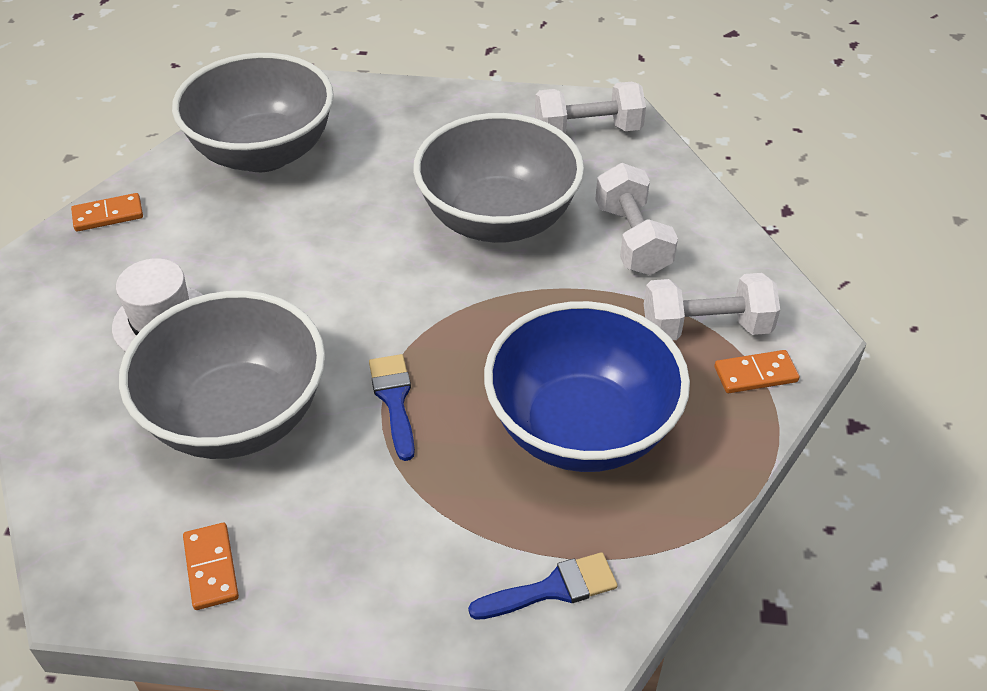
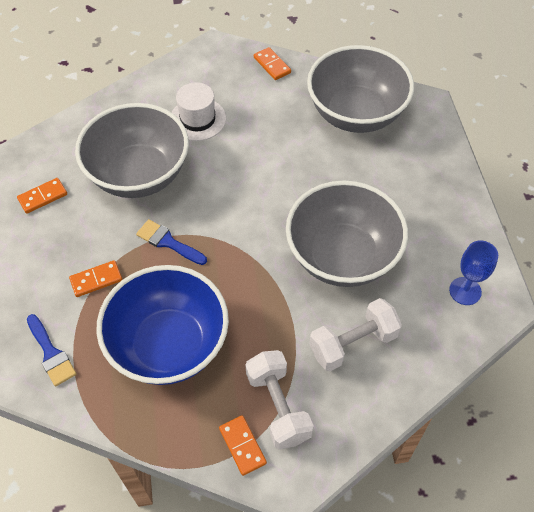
camera: 75 degrees right, 10 degrees up
(394, 400) = (168, 242): blue brush -> blue brush turned 120 degrees counterclockwise
(430, 506) = (96, 280): none -> orange domino
(588, 131) = (465, 291): white dumbbell -> blue goblet

